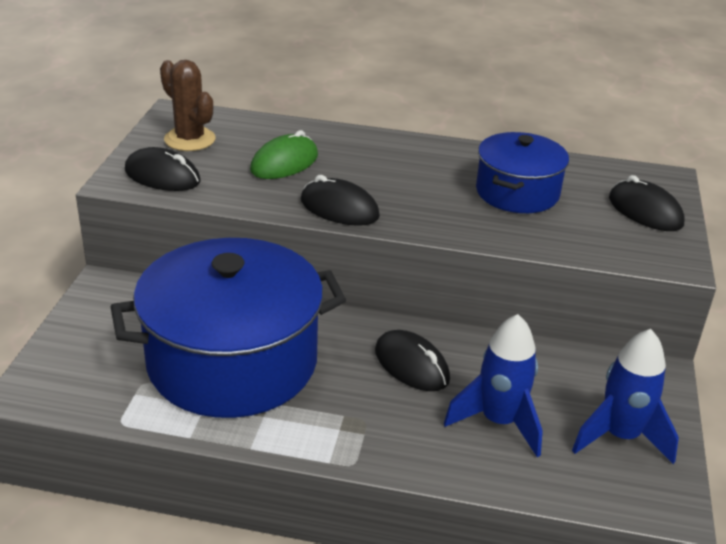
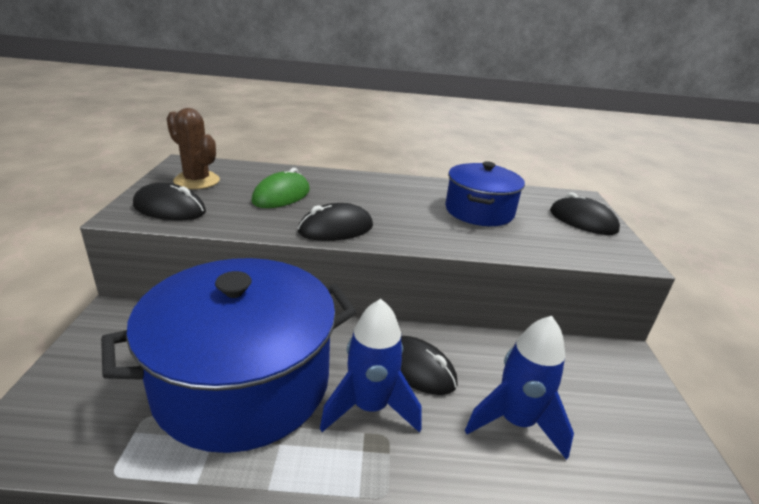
camera: 10 degrees left, 5 degrees down
(339, 208) = (336, 229): black mouse -> black mouse turned 45 degrees counterclockwise
(620, 436) = (629, 425): blue rocket -> blue rocket (370, 407)

